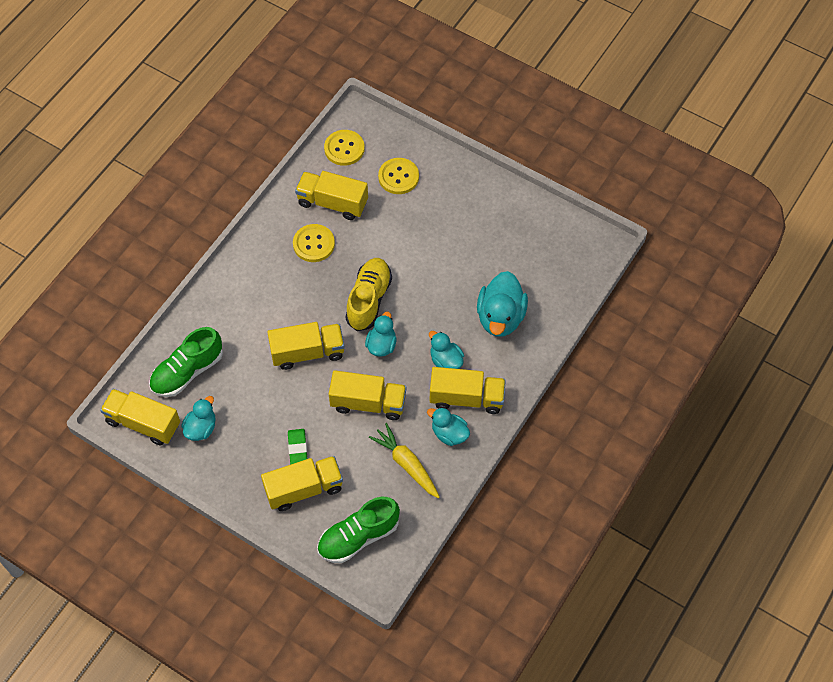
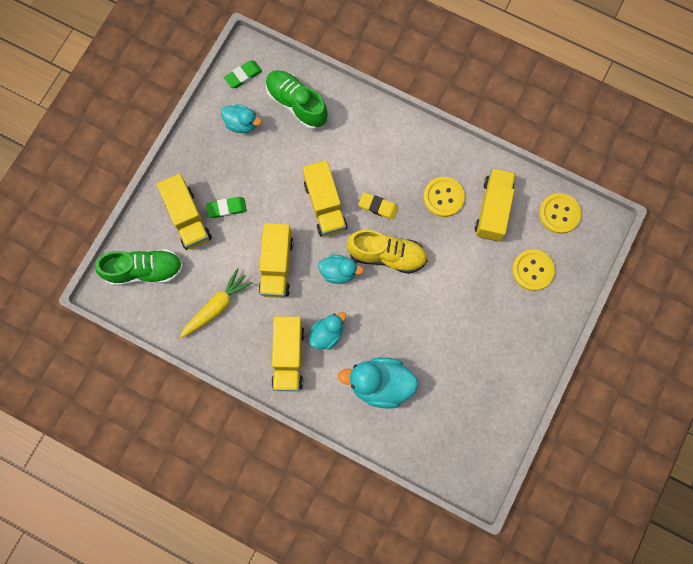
camera: 85 degrees right, 15 degrees up
(143, 423) = (243, 75): yellow truck -> green eraser
(316, 303) = (378, 207): none -> yellow eraser
(358, 537) = (144, 270): green shoe -> green shoe turned 120 degrees clockwise
(449, 434) = (250, 343): turquoise duck -> none

